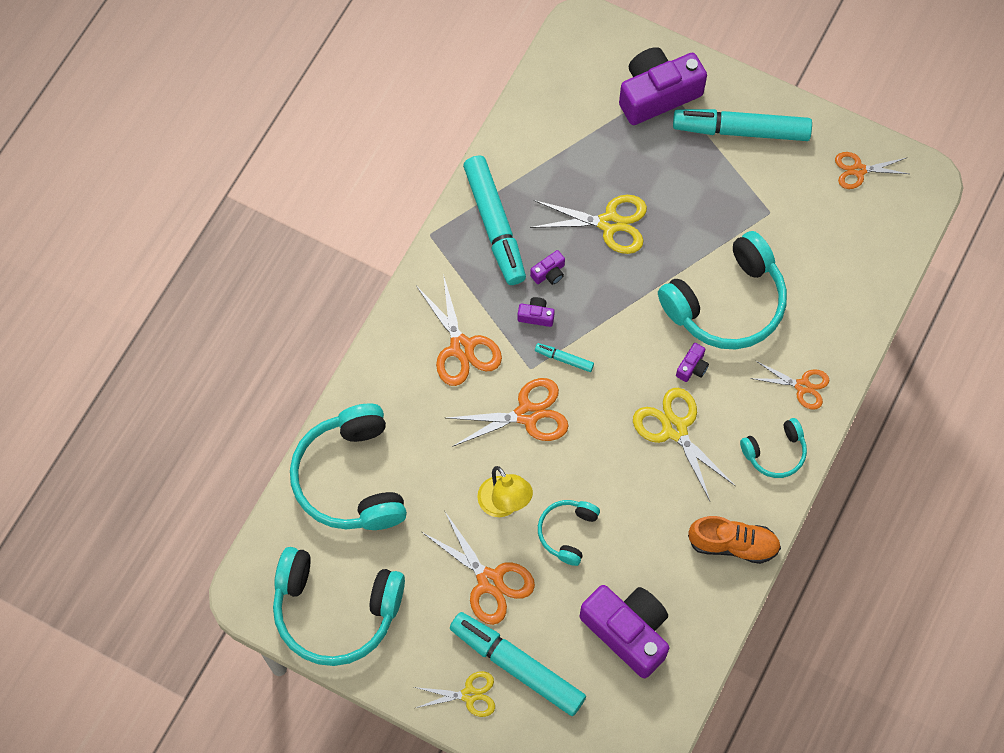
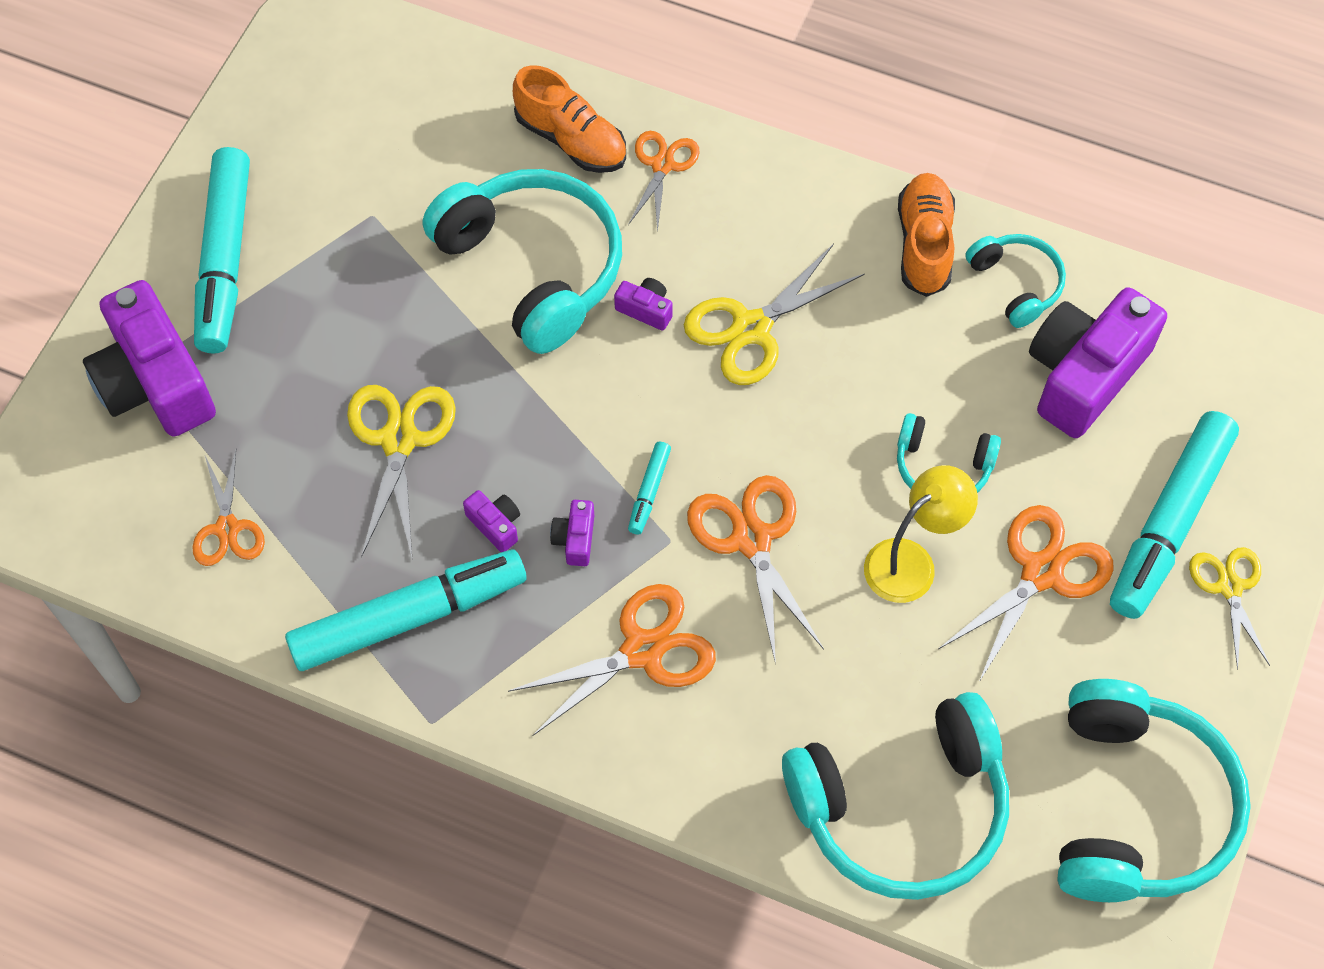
camera: 95 degrees left, 5 degrees down
(775, 452) = (772, 196): turquoise headphones -> turquoise headphones (1016, 284)
(824, 332) = (571, 140): none -> orange shoe
(858, 170) = (296, 102): orange scissors -> orange scissors (227, 528)

